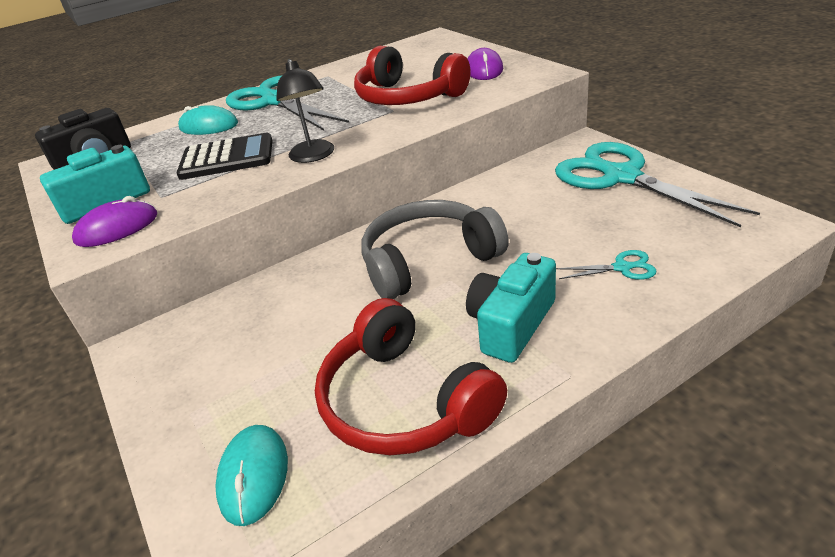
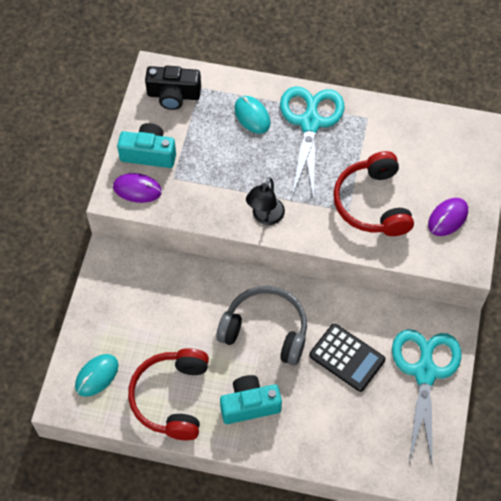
camera: 40 degrees right, 25 degrees up
(227, 158) = (229, 170): black calculator -> black calculator (347, 357)
(622, 268) = (331, 426): turquoise scissors -> none

